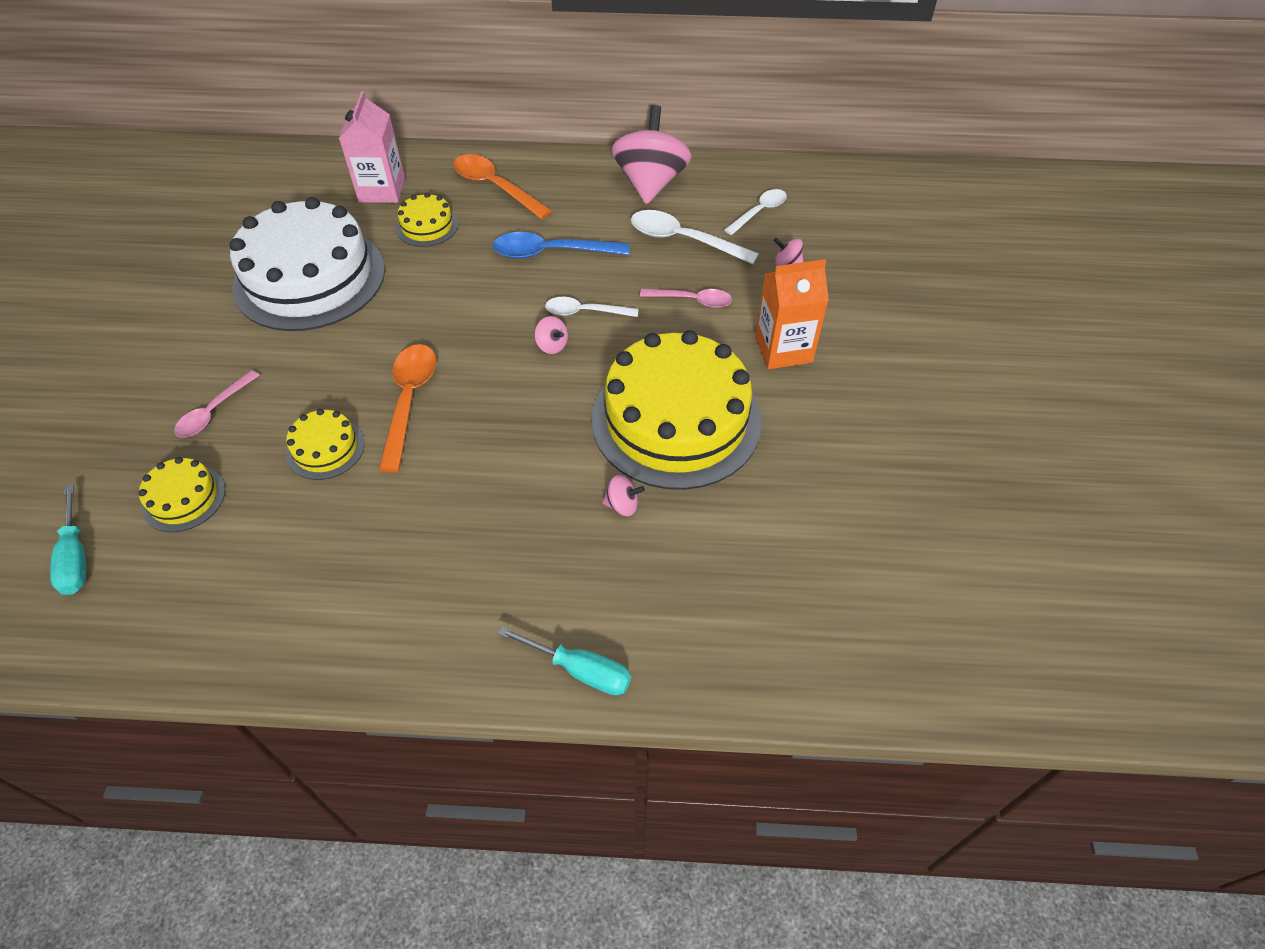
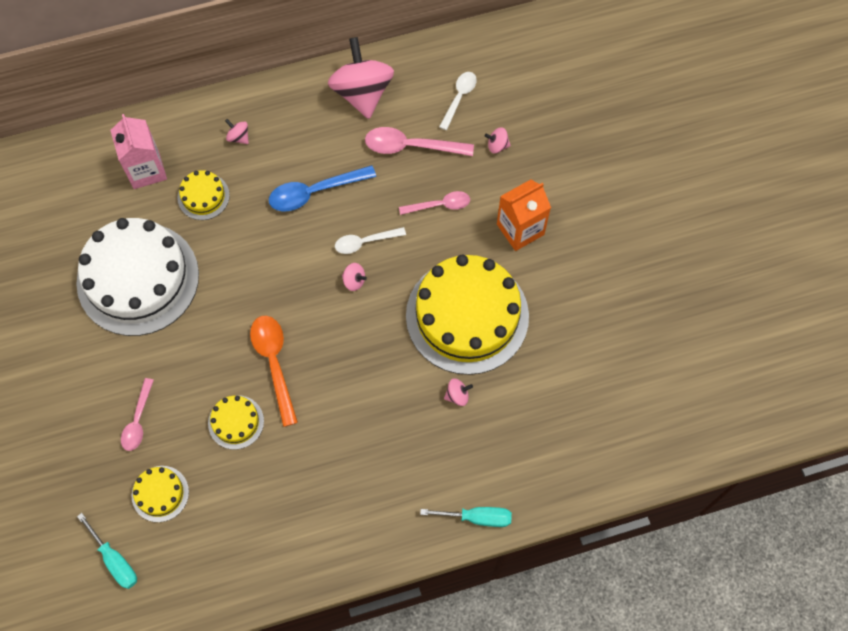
camera: 20 degrees left, 15 degrees up
(495, 187) = (238, 137): orange spoon -> pink spinning top
(683, 240) = (411, 146): white spoon -> pink spoon

